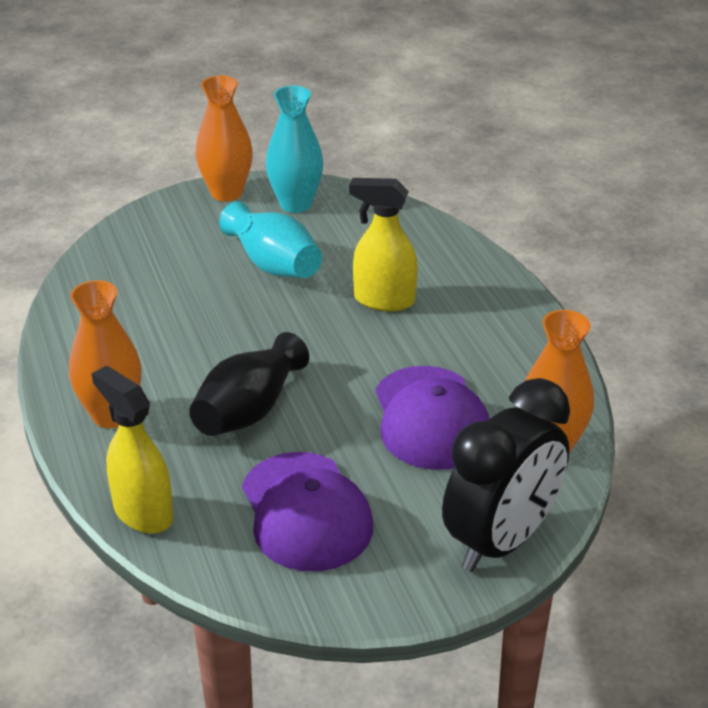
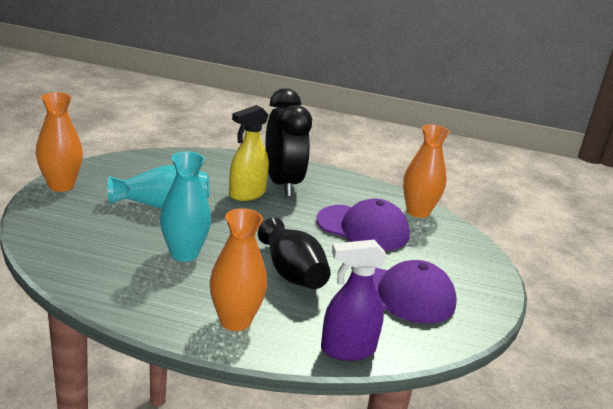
camera: 60 degrees left, 10 degrees down
(143, 513) = (347, 349): yellow spray bottle -> purple spray bottle
(295, 204) = (113, 174): turquoise vase -> turquoise vase (184, 254)
(501, 541) = (474, 254): black clock -> black clock (282, 184)

